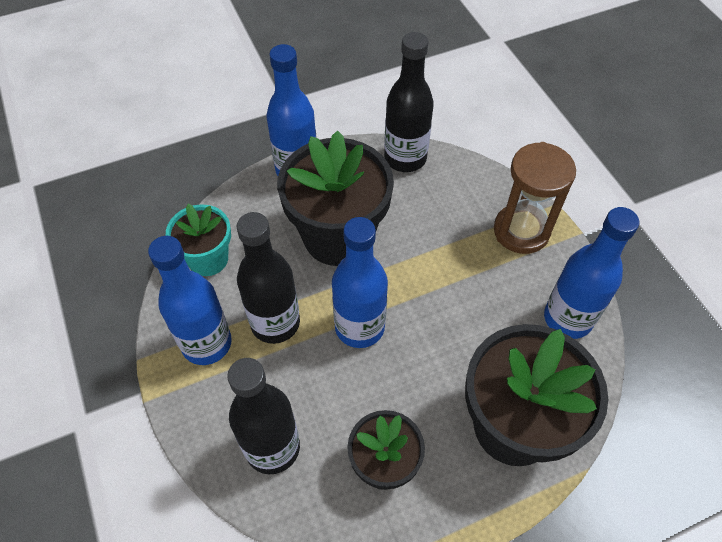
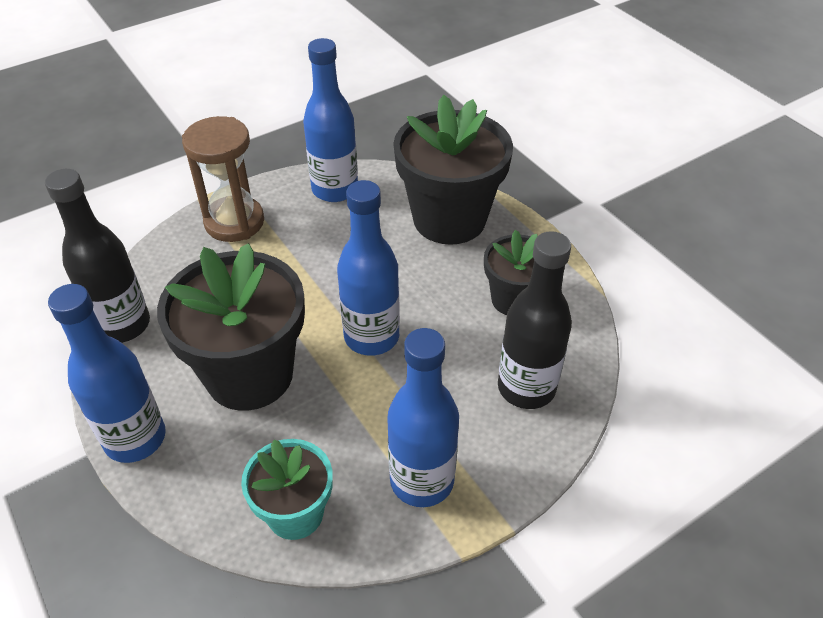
camera: 100 degrees left, 10 degrees down
(275, 323) = (380, 415): black bottle -> none

